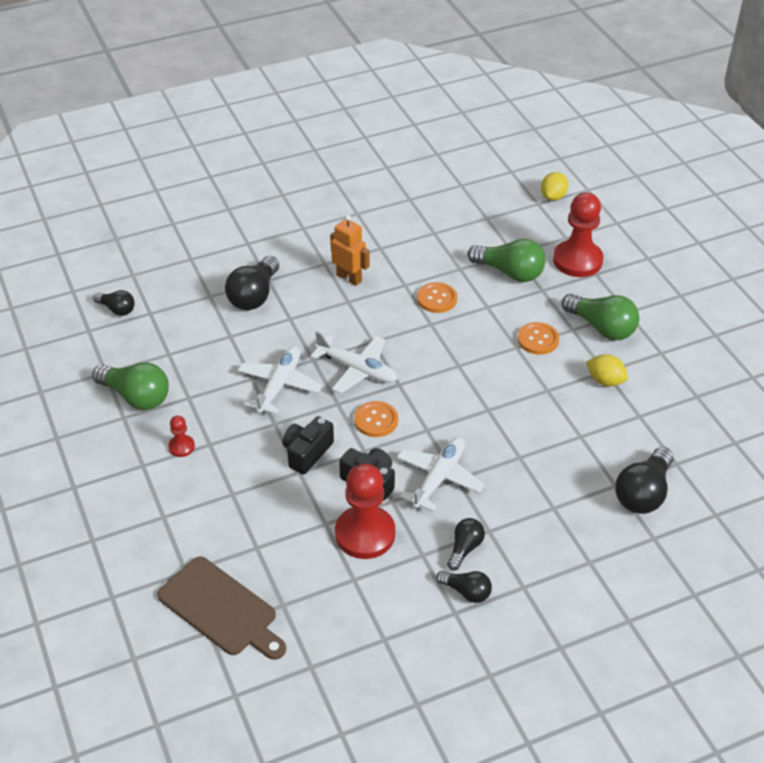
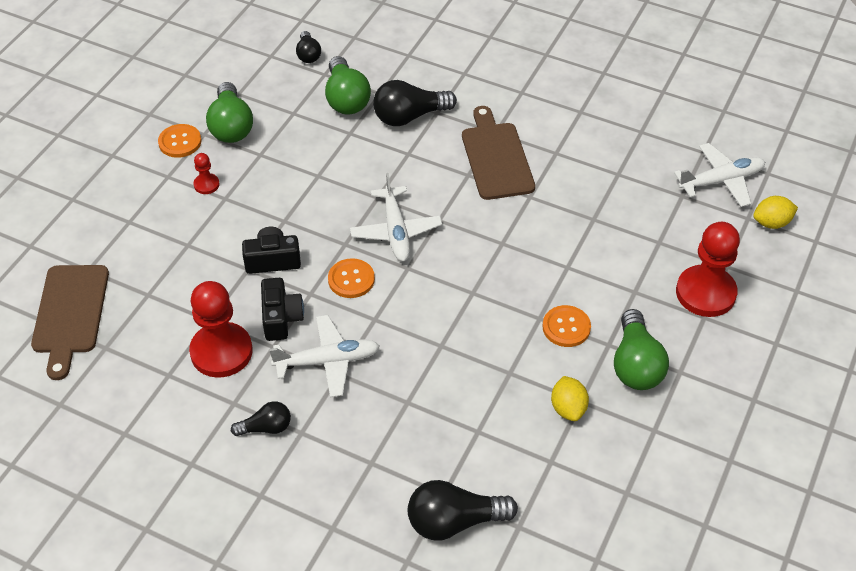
camera: 50 degrees right, 5 degrees up
(279, 385) = (327, 196): white plane -> white plane (721, 181)
(349, 278) = (496, 157): orange robot -> brown cutting board
(437, 299) = (537, 227): orange button -> orange button (180, 142)
(466, 592) = (220, 458): black light bulb -> none
(509, 272) = (630, 255): green light bulb -> green light bulb (346, 99)

